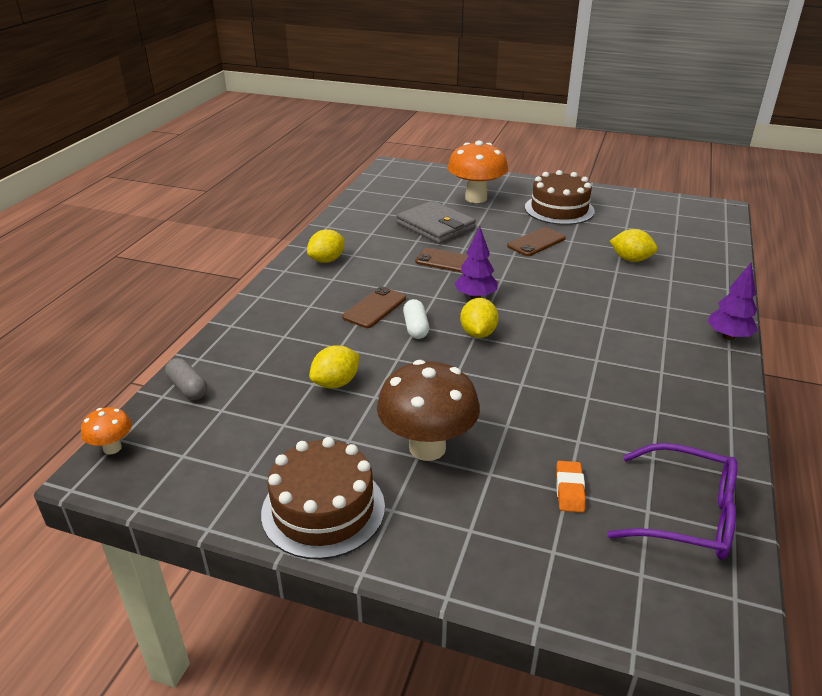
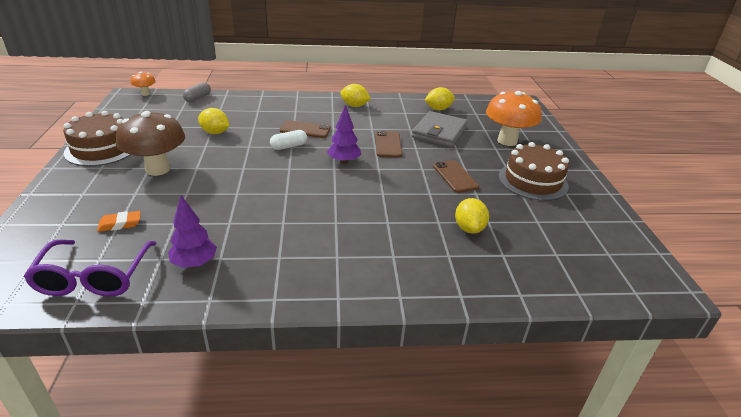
camera: 65 degrees right, 0 degrees up
(478, 333) = (293, 169): yellow lemon -> yellow lemon (438, 109)
(536, 242) = (455, 176): brown phone -> brown phone turned 45 degrees clockwise
(728, 336) = (360, 297): purple tree -> purple tree (195, 263)

